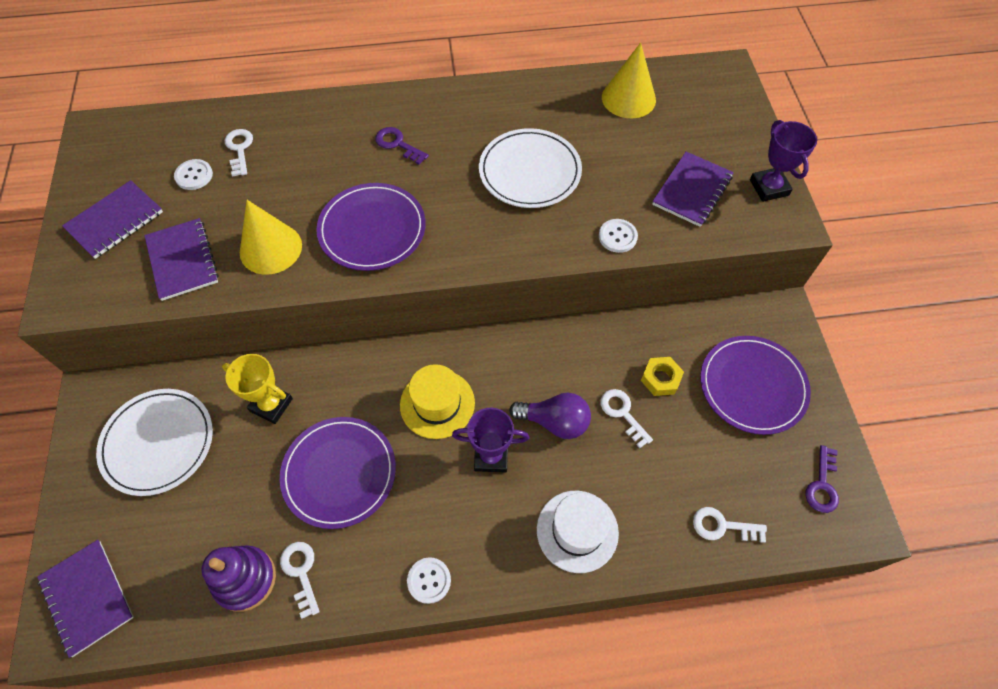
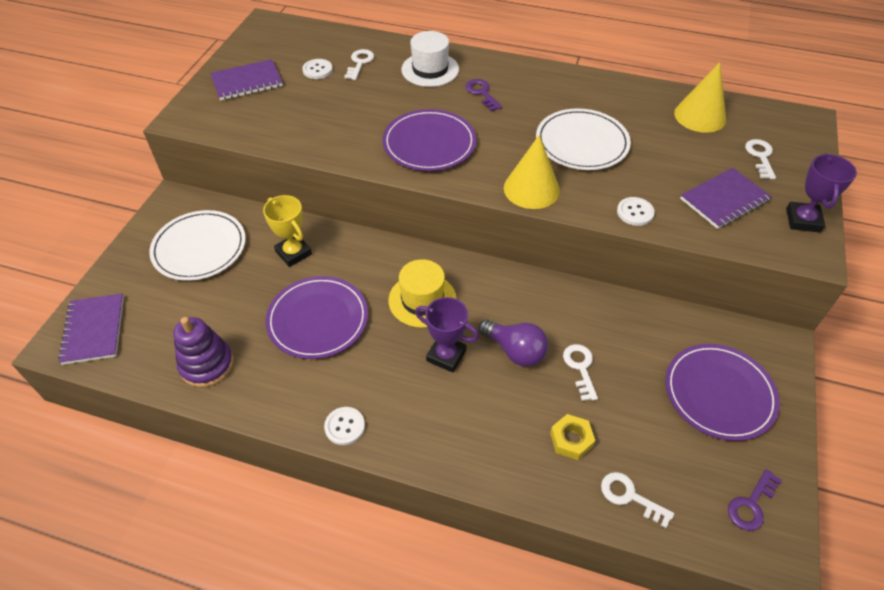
camera: 25 degrees right, 10 degrees down
(182, 260) = (278, 120): purple notebook -> none
(270, 248) = (345, 132): yellow cone -> yellow cone (531, 189)
(301, 572) = (250, 377): white key -> white key (760, 156)
(577, 531) = (490, 443): white hat -> white hat (430, 69)
(660, 379) = (630, 354): yellow nut -> yellow nut (571, 440)

